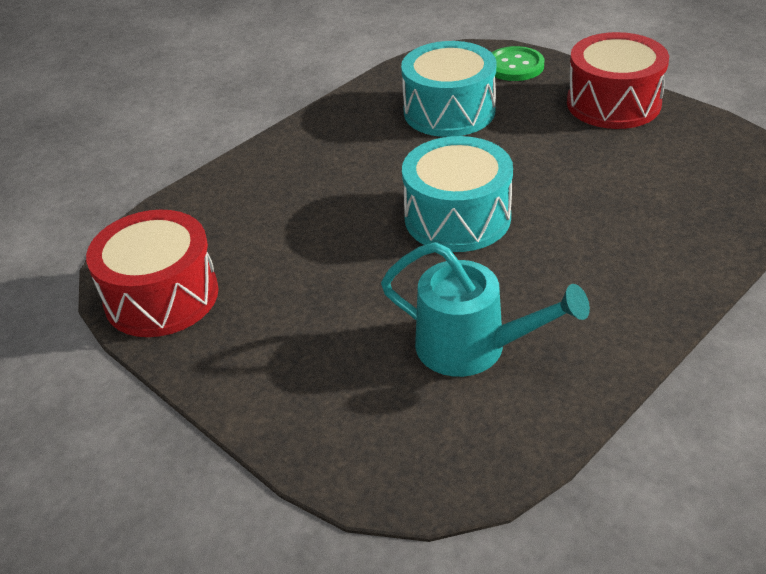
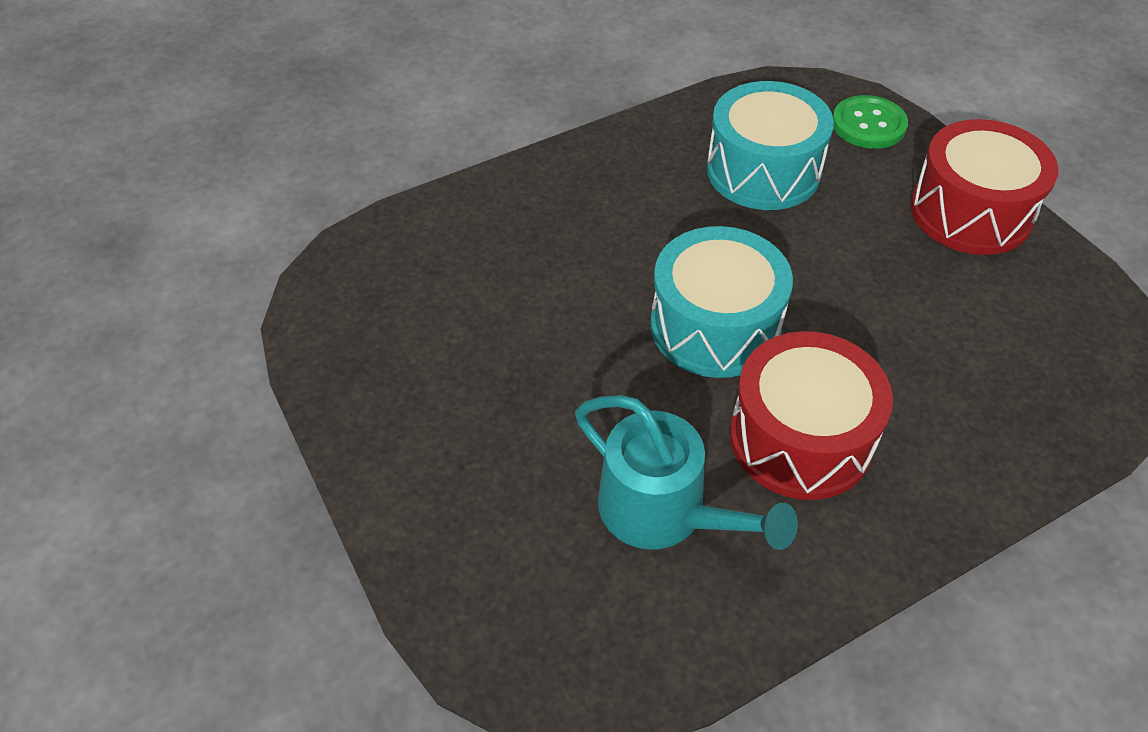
camera: 15 degrees right, 10 degrees up
(161, 296) = (351, 336): red drum -> red drum (800, 438)

